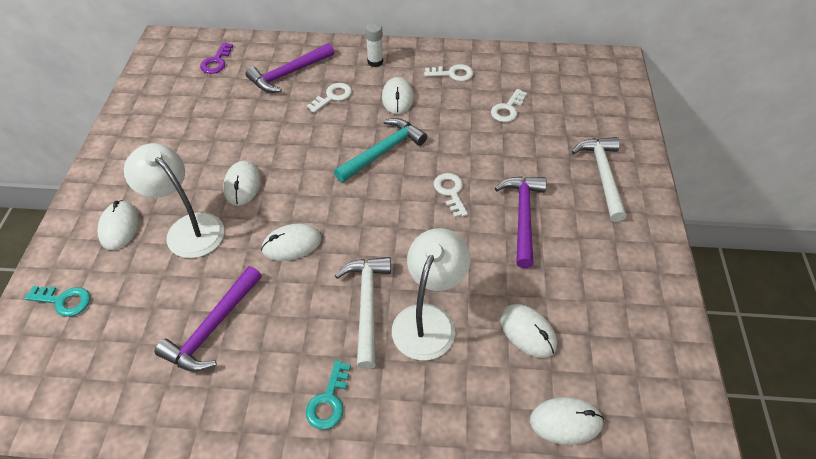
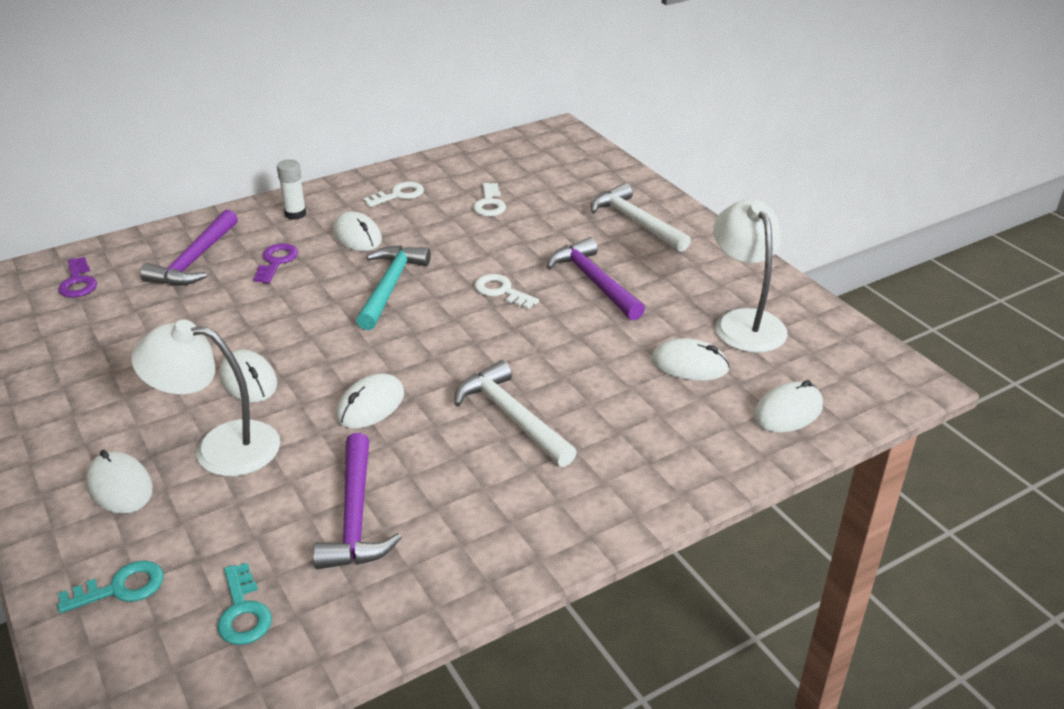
camera: 35 degrees left, 15 degrees down
(329, 401) = (555, 509): turquoise key -> turquoise key (243, 612)
(333, 97) = (276, 261): white key -> purple key
(428, 320) = (587, 399): white lamp -> white lamp (744, 322)

